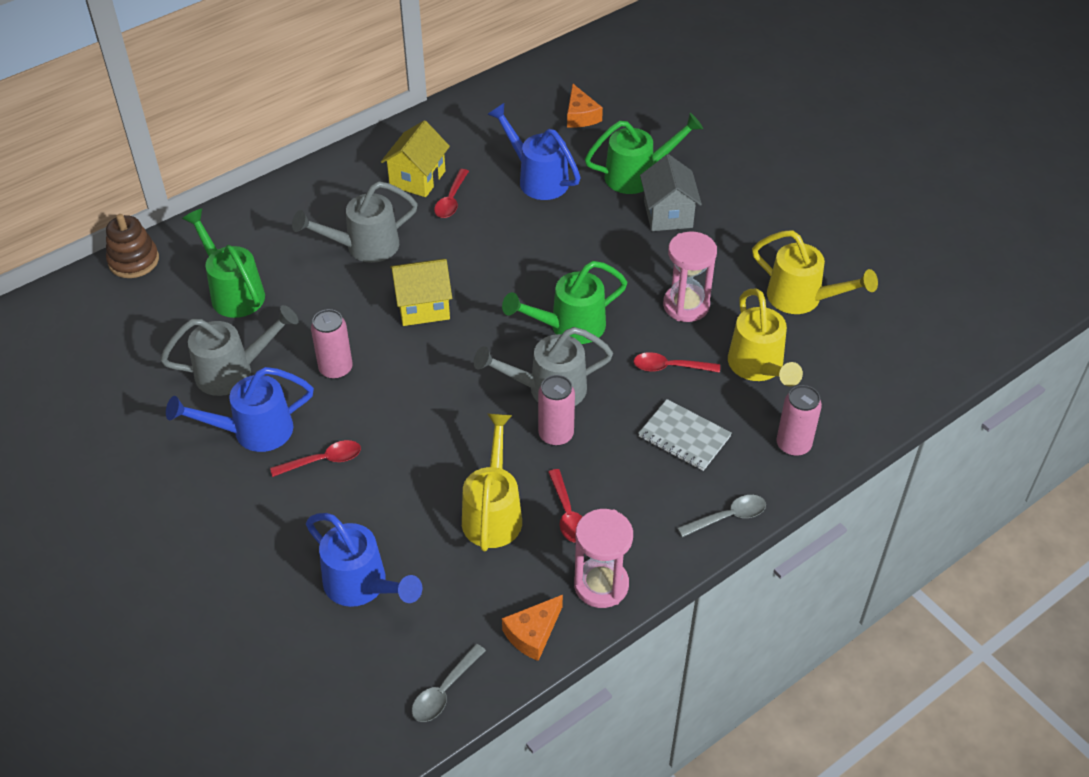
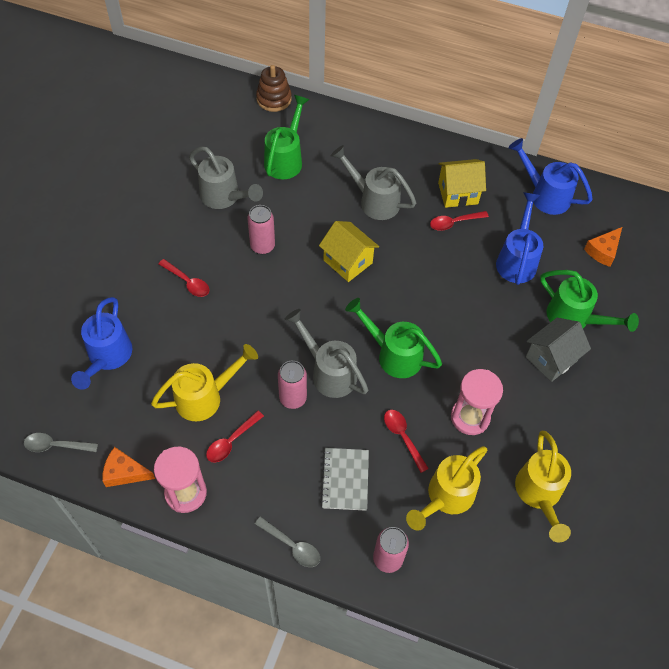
camera: 55 degrees right, 10 degrees up
(253, 431) = (186, 234): blue watering can -> blue watering can (545, 195)

